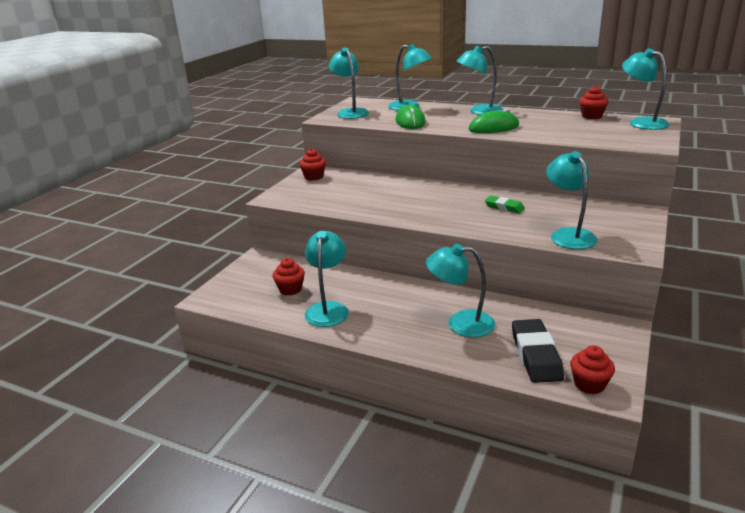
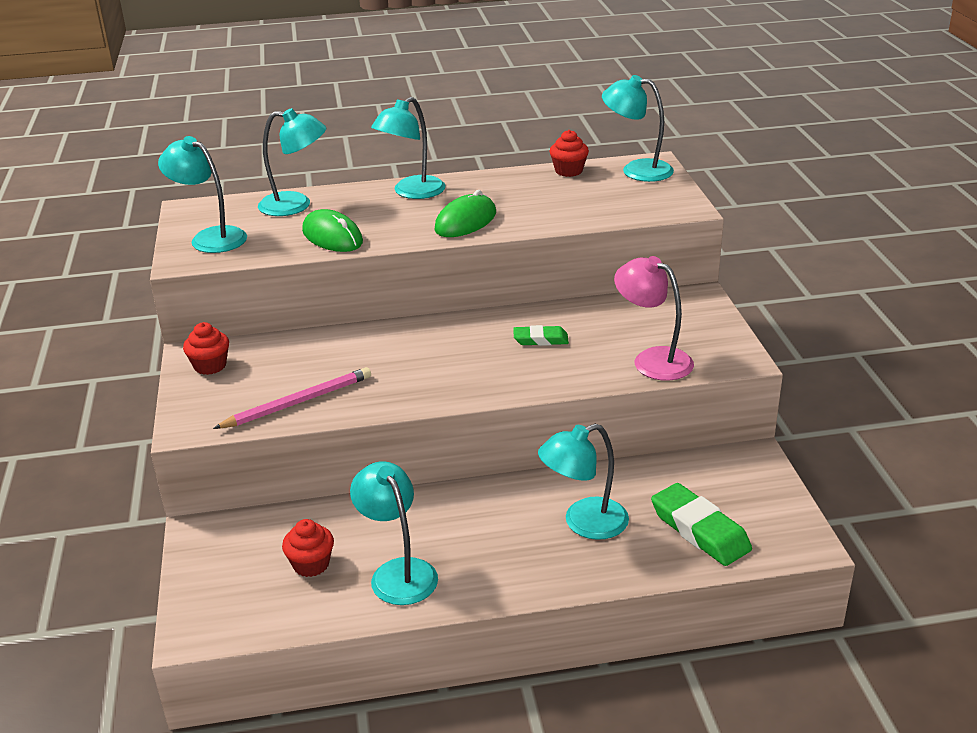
camera: 35 degrees left, 5 degrees up
(335, 201) = (298, 402): none -> pink pencil
(536, 355) = (700, 530): black eraser -> green eraser
(568, 235) = (652, 359): turquoise lamp -> pink lamp
(589, 384) = (779, 542): red cupcake -> none

